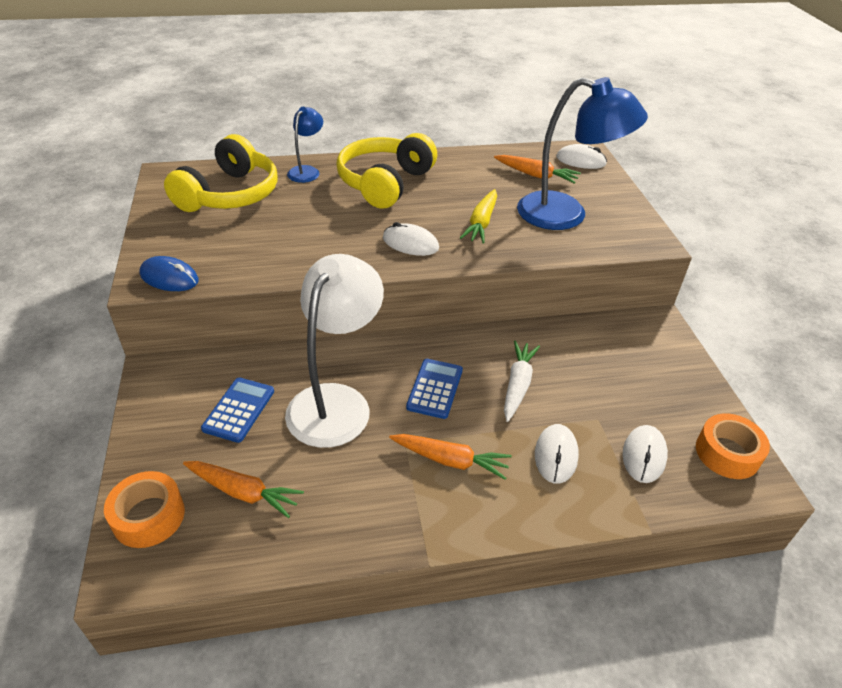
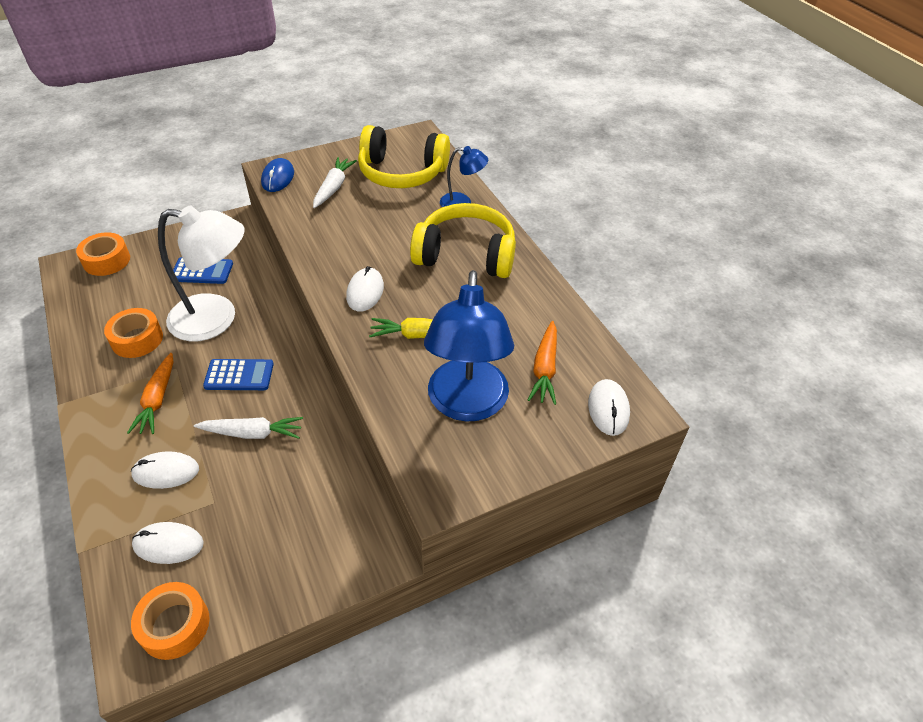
camera: 75 degrees right, 5 degrees up
(222, 240) = (333, 187): none -> white carrot
(243, 492) = (125, 295): orange carrot -> none
(339, 479) = (137, 339): none -> orange tape

